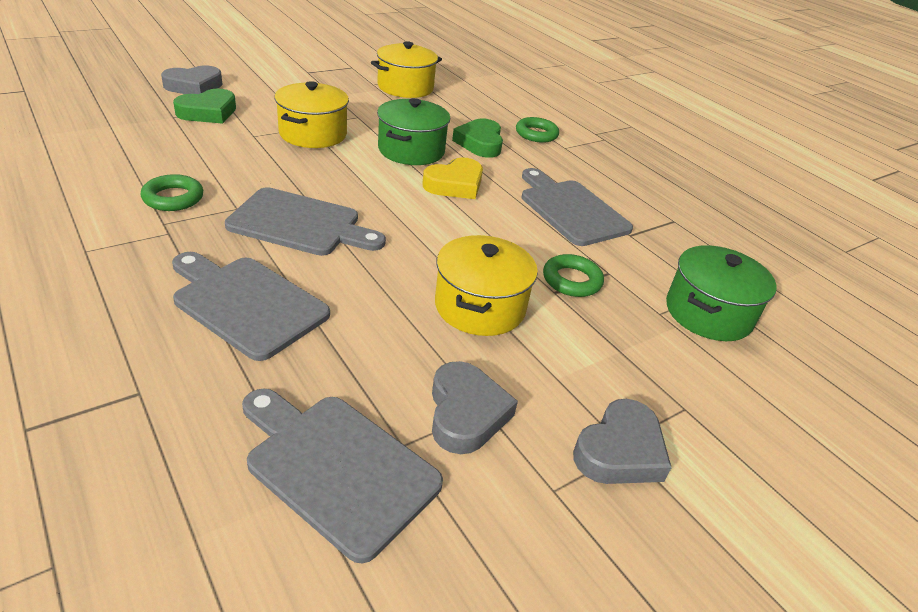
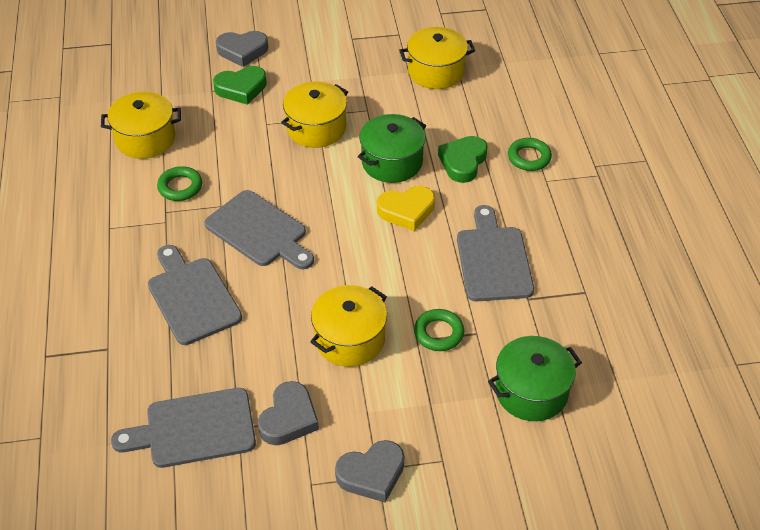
camera: 30 degrees right, 10 degrees up
(104, 161) = (145, 139): none -> yellow pot
(336, 467) = (194, 429): grey cutting board -> grey cutting board turned 75 degrees counterclockwise

